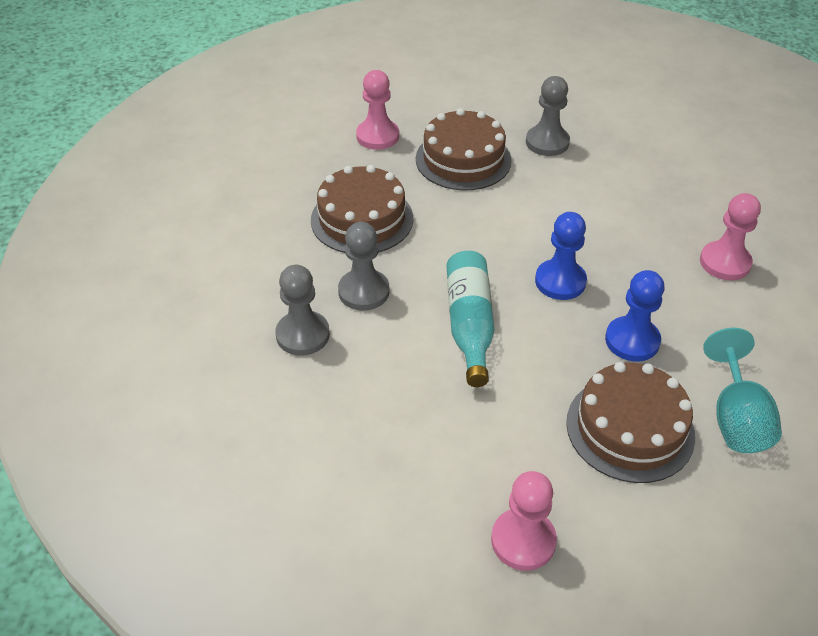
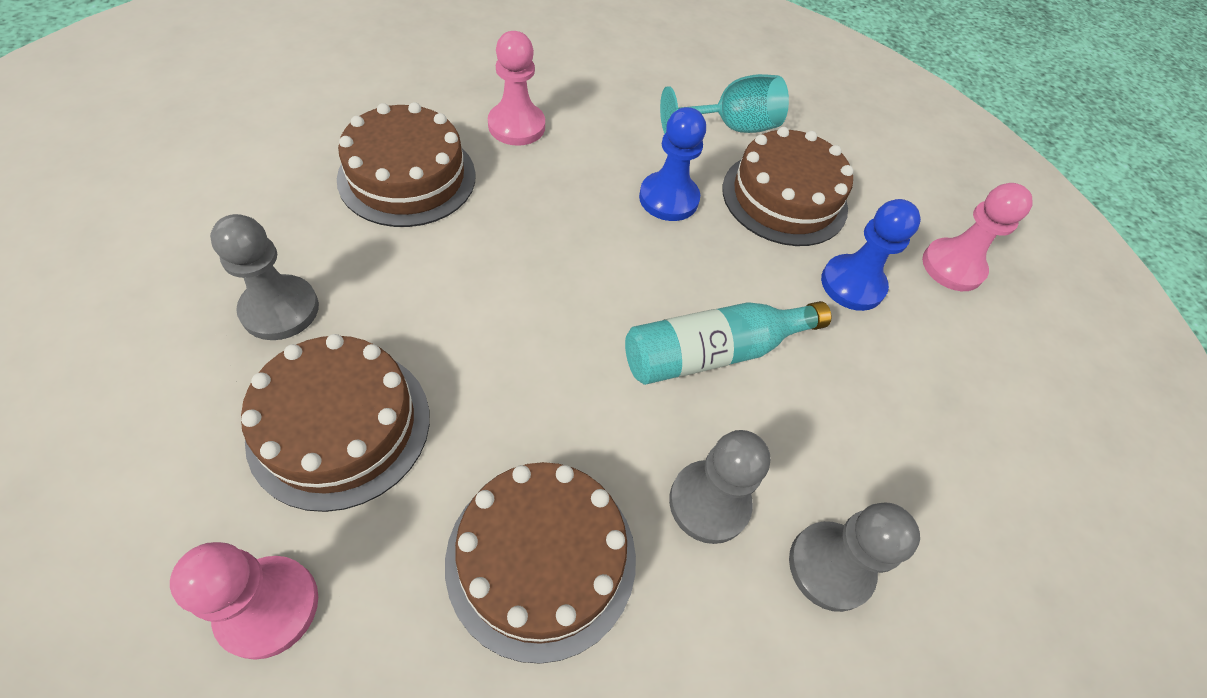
camera: 115 degrees left, 10 degrees up
(560, 281) = (599, 267): blue pawn -> blue pawn (852, 284)
(660, 198) = (407, 177): none -> brown cake

